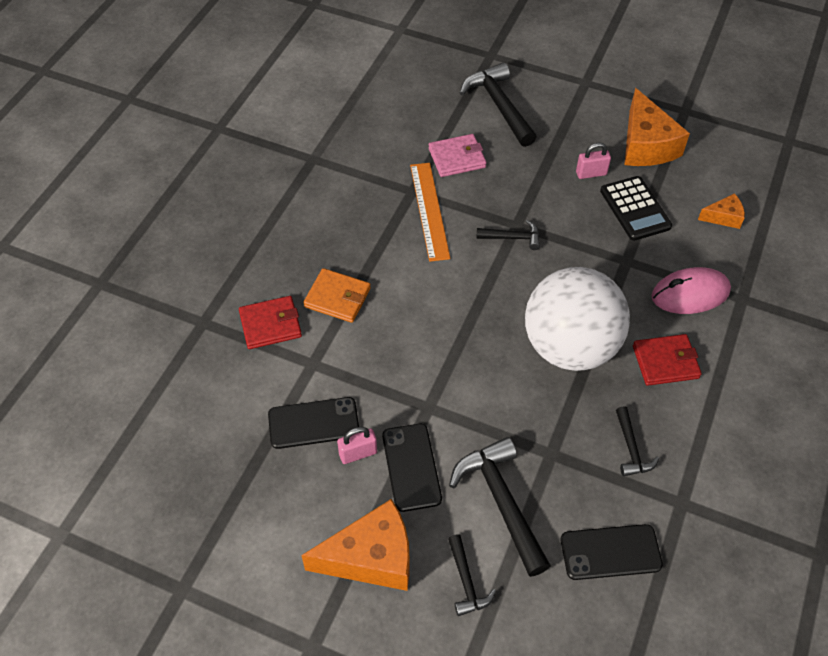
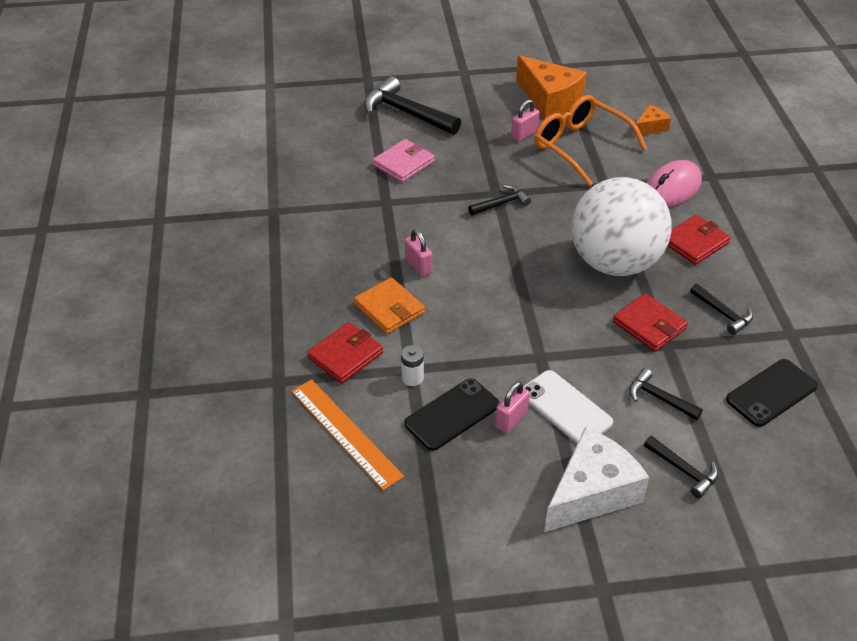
camera: 30 degrees left, 10 degrees down
(307, 372) = (412, 378): none -> white battery
(337, 297) = (389, 308): orange wallet -> orange wallet turned 60 degrees clockwise
(371, 557) = (592, 492): orange cheese -> white cheese
(392, 268) = (418, 266): none -> pink padlock
(411, 467) = (565, 408): black phone -> white phone
(429, 210) = (413, 211): orange ruler -> orange ruler (345, 433)
(501, 501) = (659, 398): black hammer -> black hammer, size x0.54
(551, 426) = (649, 325): none -> red wallet
(635, 209) = (580, 146): black calculator -> orange glasses

